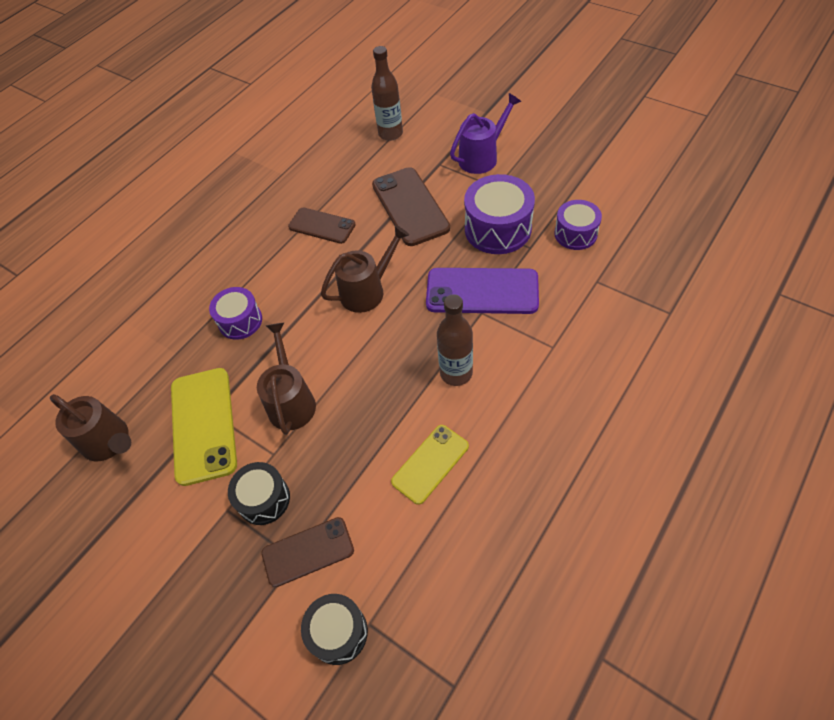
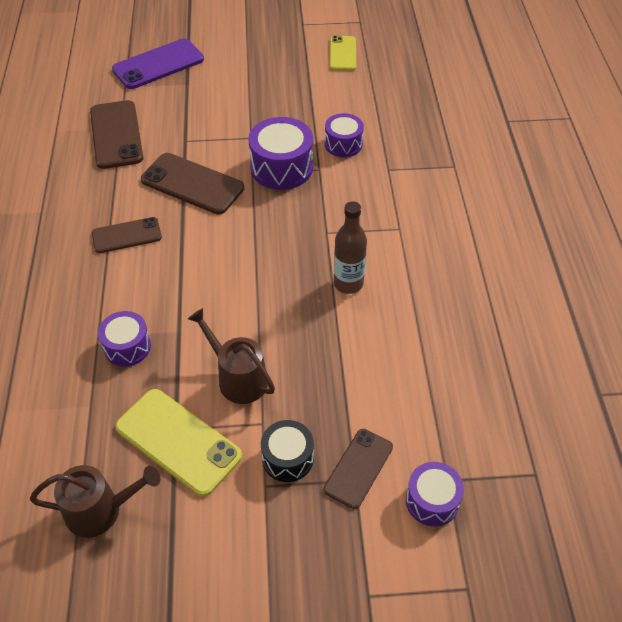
camera: 45 degrees left, 5 degrees down
(338, 632) = (432, 501): black drum -> purple drum
(367, 291) = (219, 264): brown watering can -> none
(390, 134) = (116, 135): brown bottle -> brown phone
(430, 464) = (389, 353): yellow phone -> yellow phone (343, 54)
(481, 157) = (217, 120): purple watering can -> none
(482, 291) = (312, 217): purple phone -> purple phone (158, 64)

